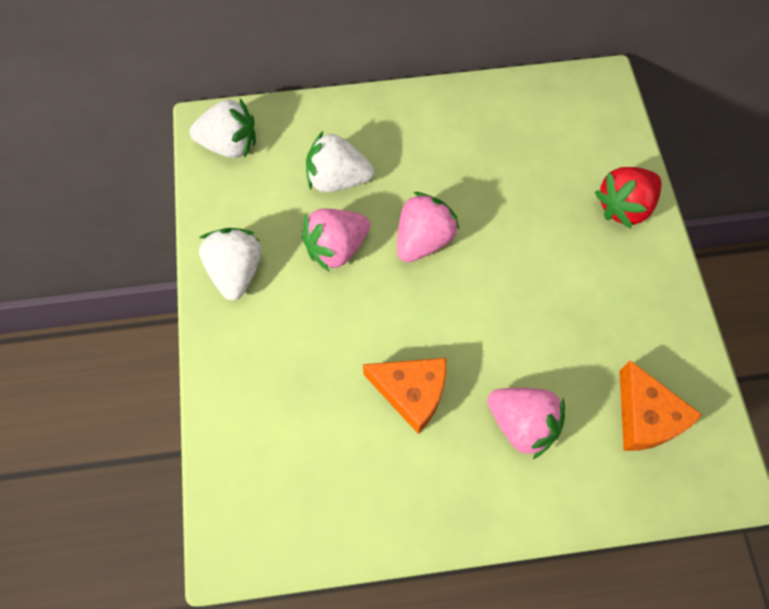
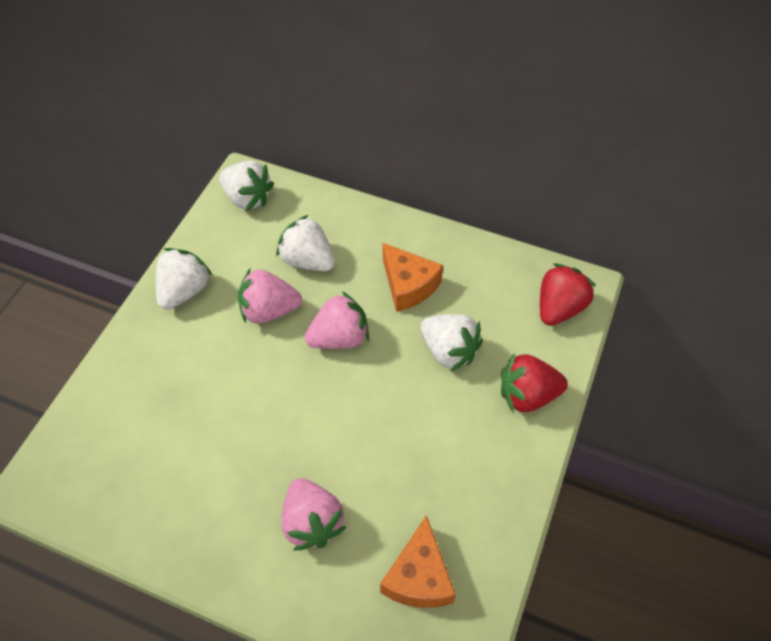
camera: 30 degrees right, 10 degrees down
(411, 393) = (244, 449): orange cheese -> orange cheese (408, 285)
(530, 201) = (449, 351): none -> white strawberry
(596, 113) = (559, 308): none -> red strawberry

